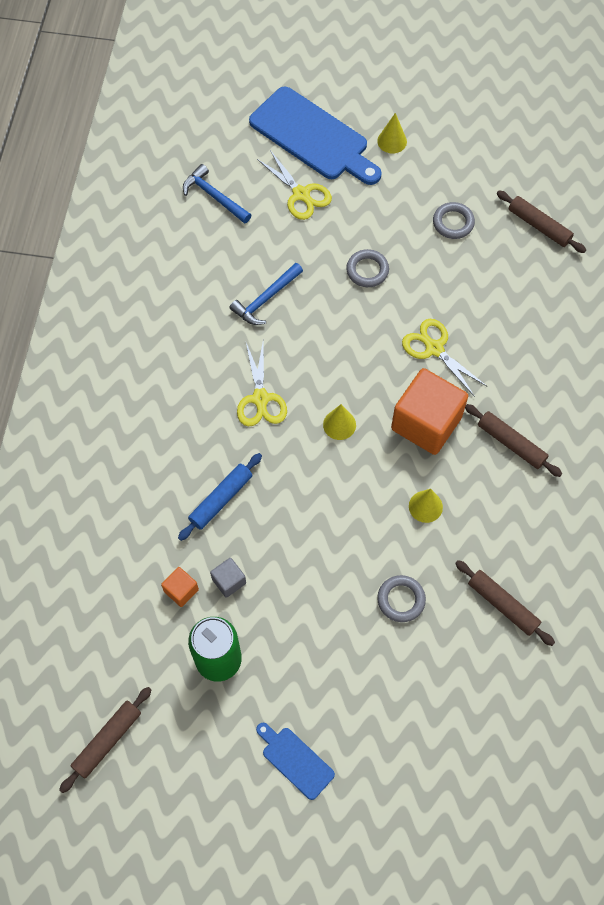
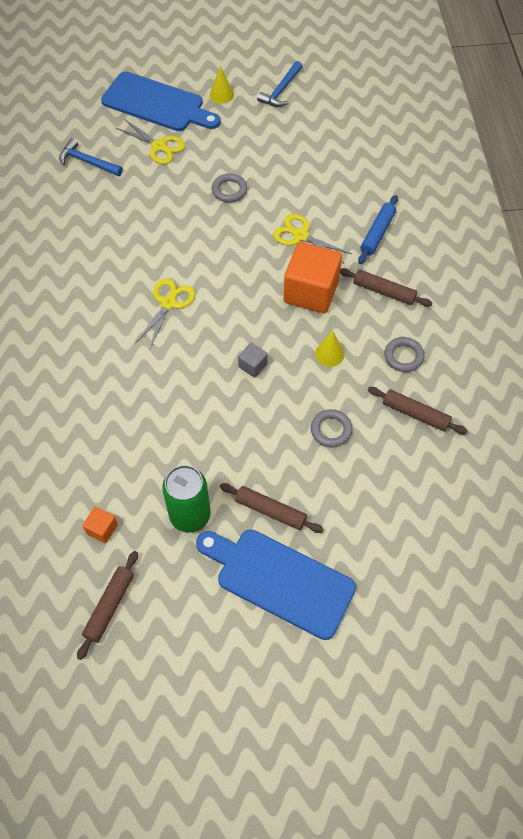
camera: 15 degrees left, 5 degrees down
(181, 590) = (142, 467): orange cube -> orange cube (102, 529)
(221, 499) = (156, 388): blue rolling pin -> blue rolling pin (377, 233)
(229, 581) = (181, 450): grey cube -> grey cube (253, 365)
(260, 398) = (168, 303): yellow scissors -> yellow scissors turned 135 degrees counterclockwise
(265, 299) = (151, 228): blue hammer -> blue hammer (281, 90)
(295, 760) = (279, 580): blue cutting board -> blue cutting board, size x2.04
(339, 424) = (240, 308): yellow cone -> none
(453, 223) = (288, 142): grey ring -> grey ring (403, 356)
(539, 226) = (356, 131): brown rolling pin -> brown rolling pin (271, 511)

